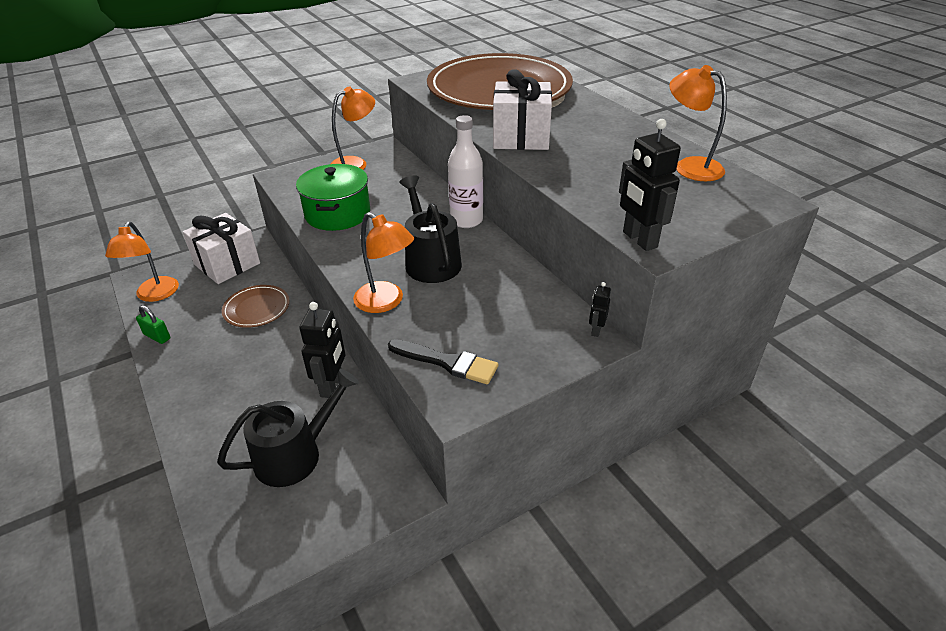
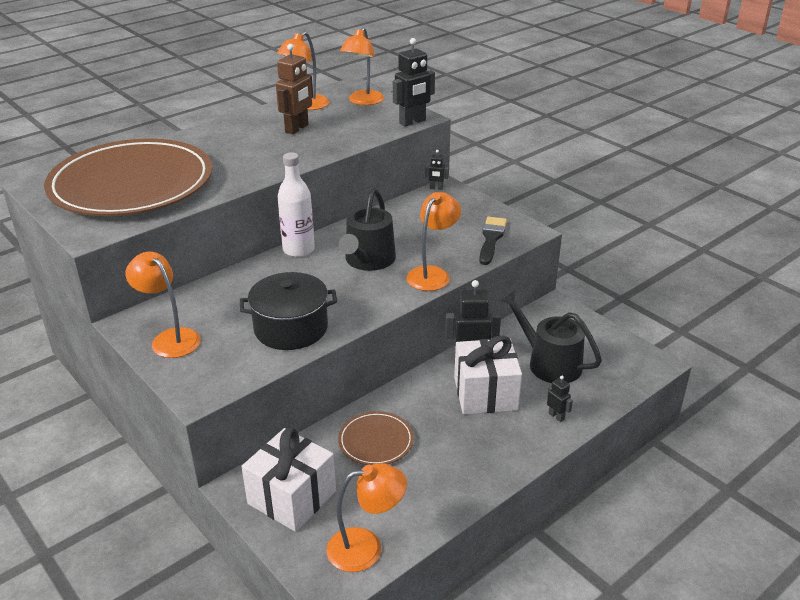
camera: 100 degrees left, 5 degrees down
(157, 336) = (441, 510): green padlock -> none
(209, 439) = (556, 416): none -> black robot
(337, 213) = (291, 328): green pot -> black pot
(430, 261) = (368, 260): black watering can -> black watering can turned 45 degrees counterclockwise
(521, 137) = (255, 166): white gift -> white gift (485, 394)
(617, 159) = (297, 129): none -> brown robot
(712, 206) = (363, 101): none -> orange lamp

